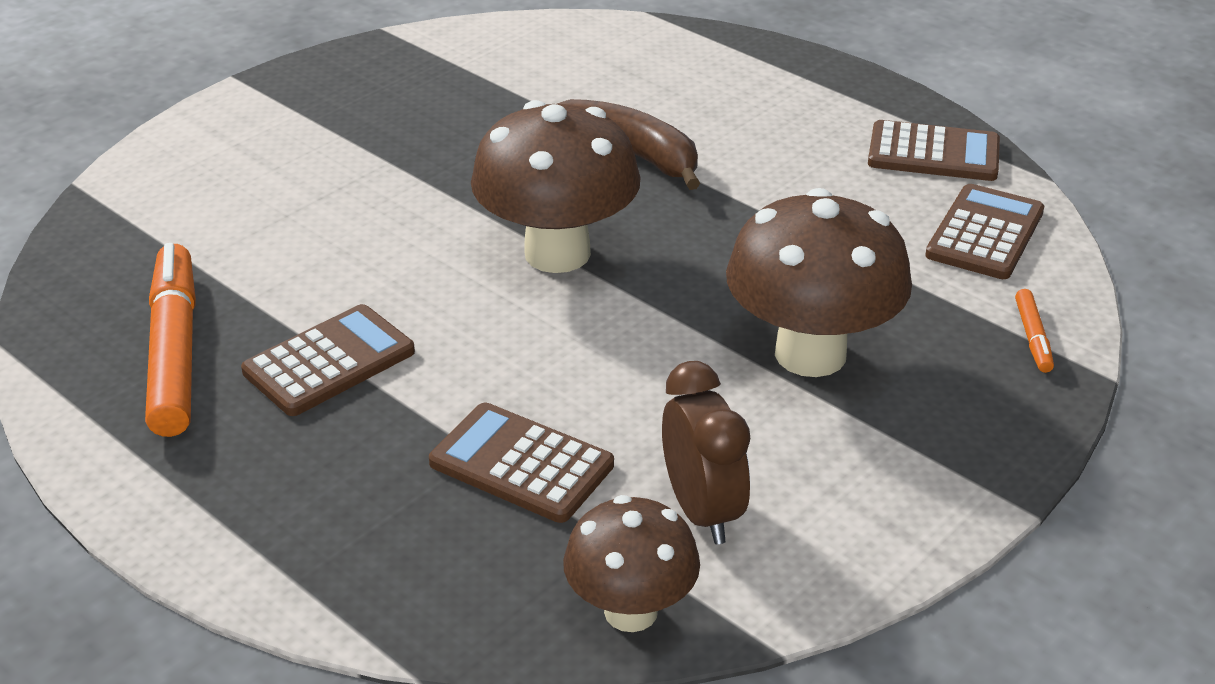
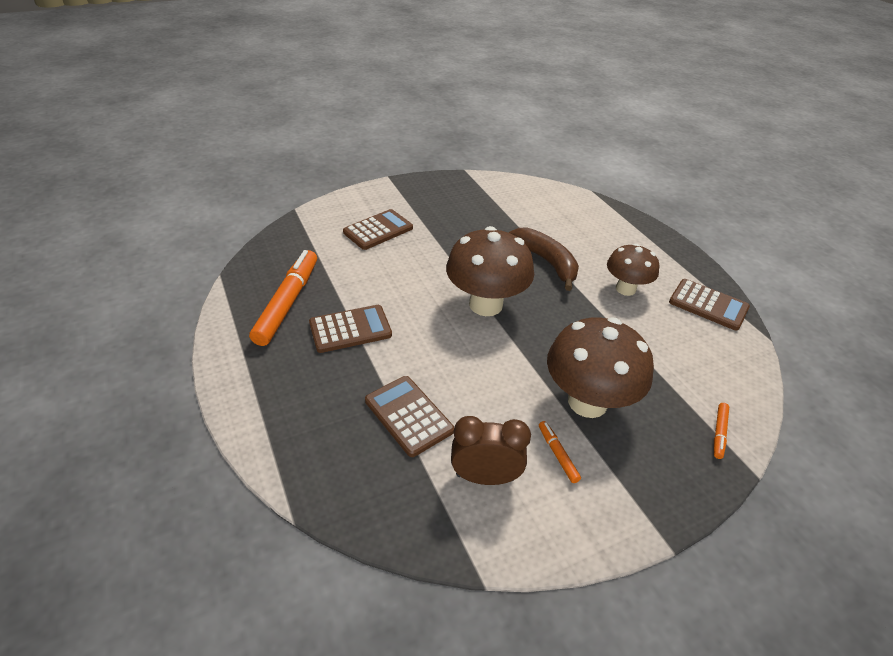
camera: 20 degrees right, 5 degrees up
(631, 611) = (418, 524): brown mushroom -> brown mushroom (625, 289)
(702, 511) = (485, 477): brown clock -> brown clock turned 90 degrees counterclockwise
(801, 443) = (557, 454): none -> orange marker
(985, 233) = (717, 360): brown calculator -> brown calculator (378, 230)

